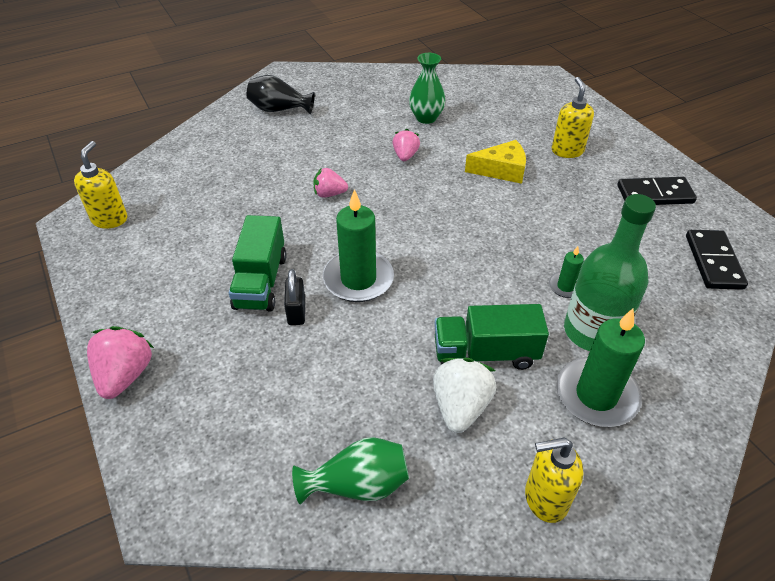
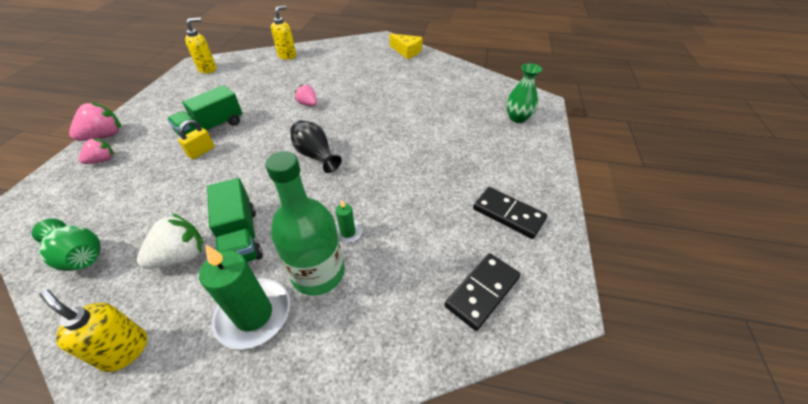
camera: 40 degrees right, 0 degrees up
(279, 109) = (351, 53): black vase -> black vase (315, 155)
(296, 312) = (201, 152): black padlock -> yellow padlock
(358, 279) = (251, 154): green candle -> none
(405, 156) = (377, 104): pink strawberry -> pink strawberry (102, 160)
(426, 118) = (421, 90): green vase -> green vase (517, 118)
(485, 353) = (241, 237): green truck -> green truck turned 150 degrees counterclockwise
(501, 170) = (420, 140): yellow cheese -> yellow cheese (407, 51)
(567, 151) = (484, 151): yellow soap dispenser -> yellow soap dispenser (287, 56)

